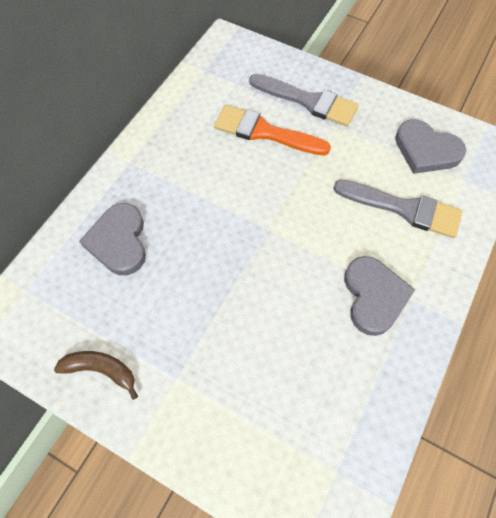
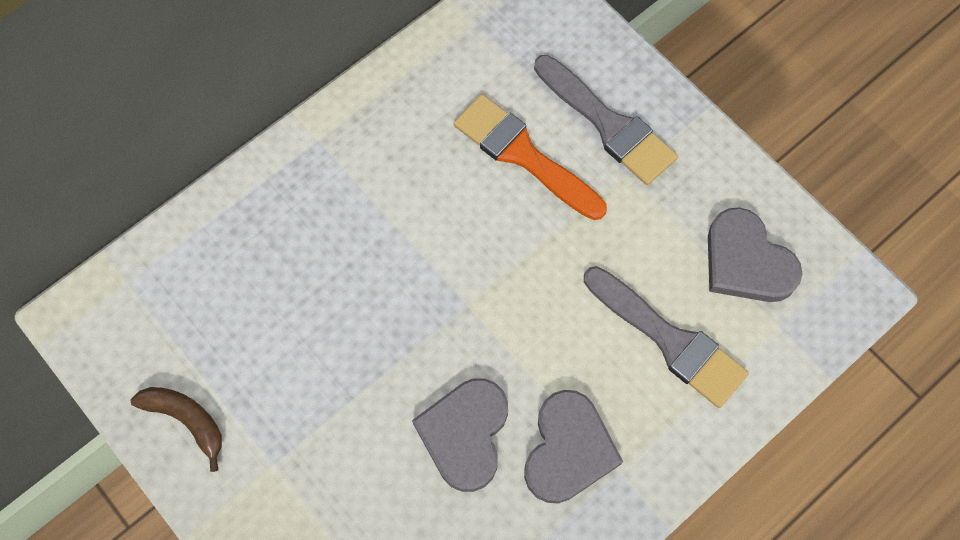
camera: 20 degrees right, 5 degrees up
(119, 241) = (264, 255): grey heart -> grey heart (465, 434)

